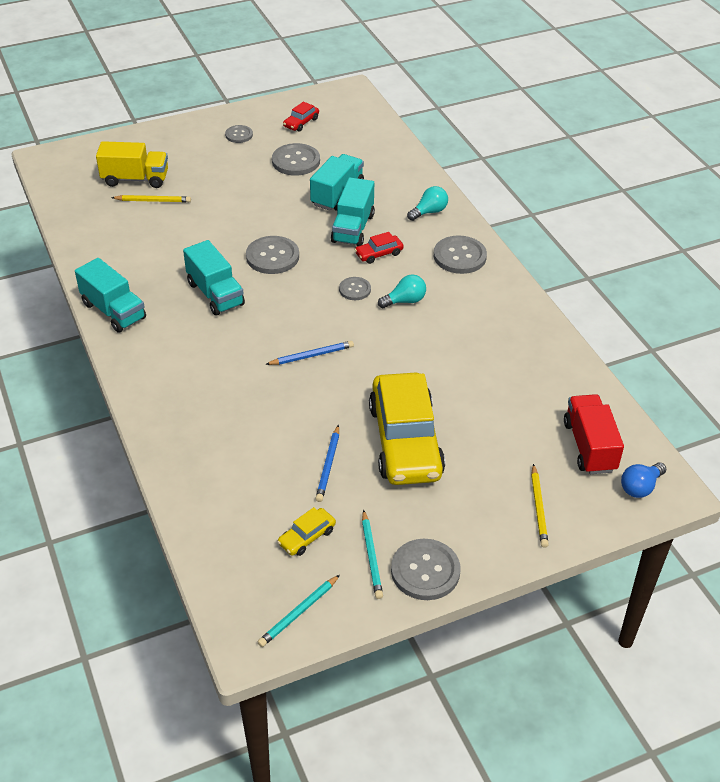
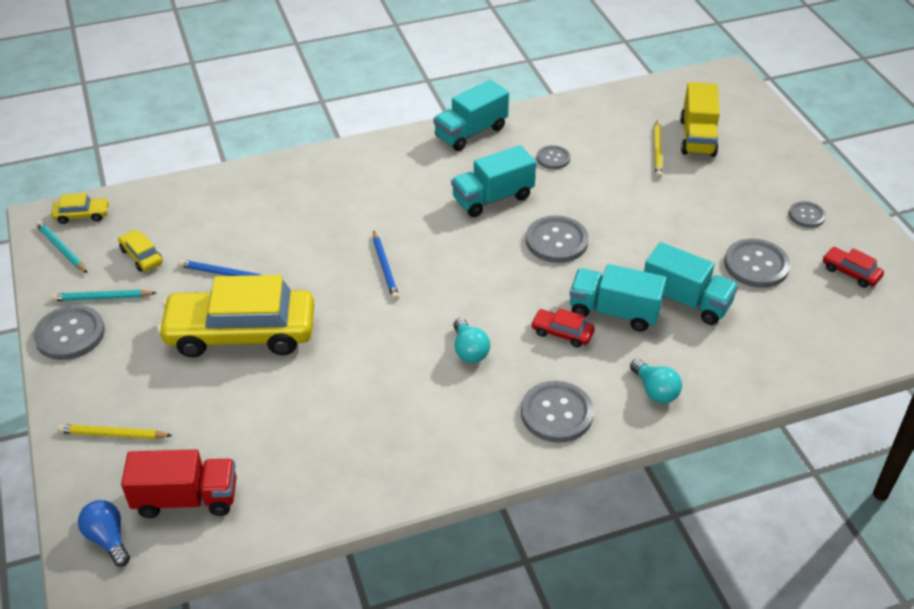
camera: 95 degrees right, 0 degrees up
(240, 608) = (82, 215): none -> yellow car
(355, 289) = (493, 307): grey button -> grey button (553, 158)
(379, 254) = (562, 333): red car -> red car turned 45 degrees counterclockwise

